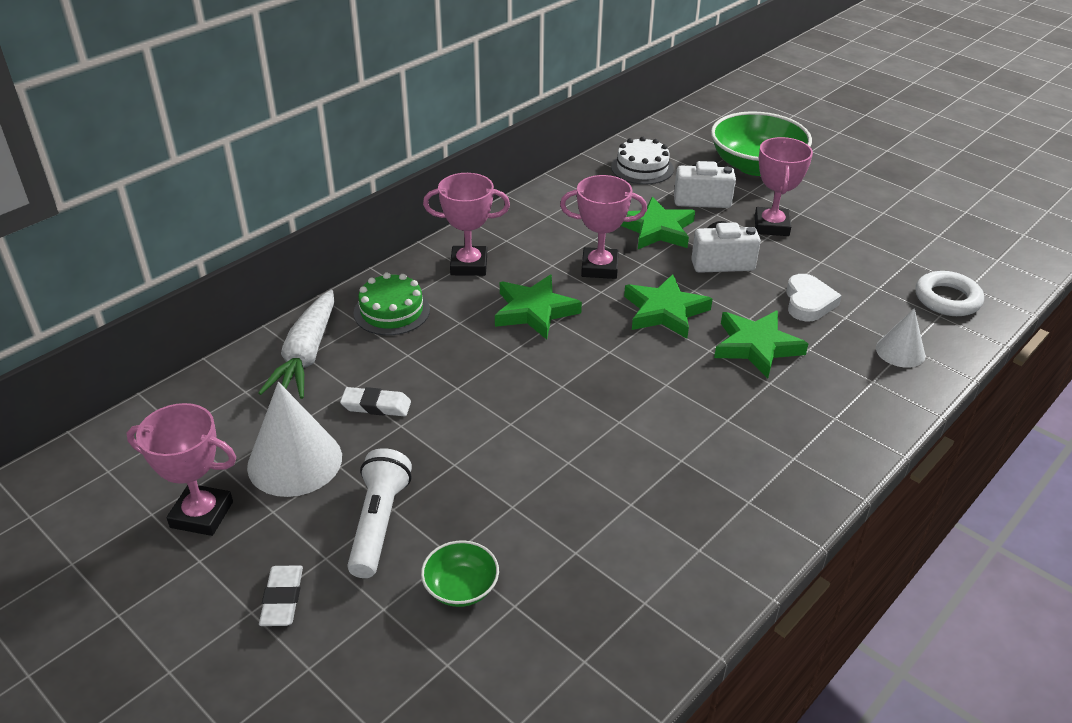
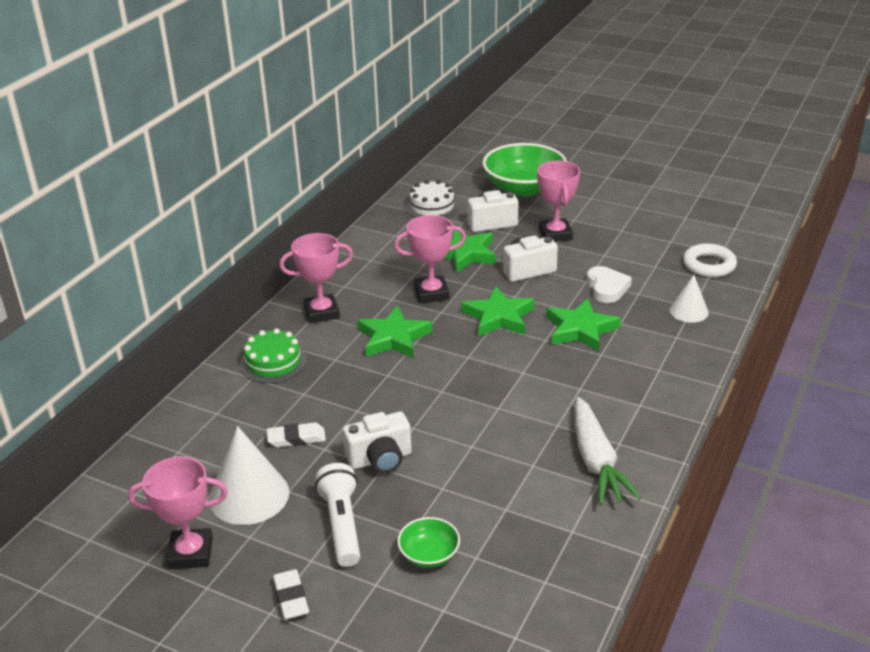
camera: 15 degrees left, 5 degrees down
(306, 355) = (217, 412): white carrot -> white carrot (596, 461)
(457, 453) = (380, 459): none -> white camera

